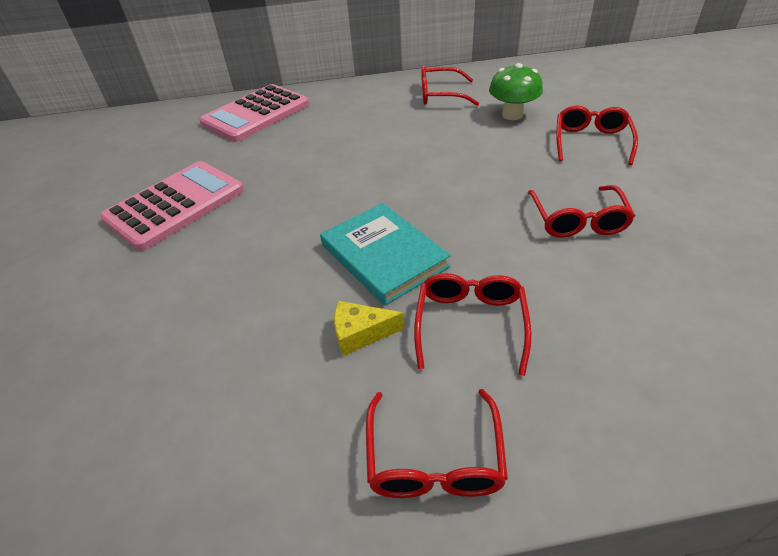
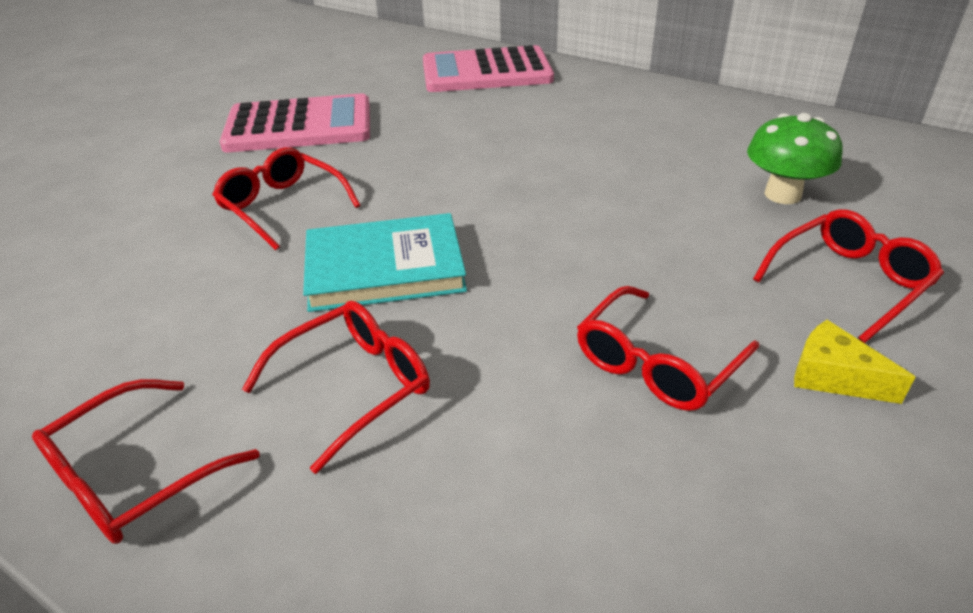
camera: 40 degrees right, 5 degrees down
(360, 333) = (255, 324): yellow cheese -> yellow cheese (833, 376)
(383, 256) = (385, 268): turquoise book -> turquoise book turned 75 degrees clockwise
(440, 95) = (720, 131): red glasses -> red glasses (282, 206)

